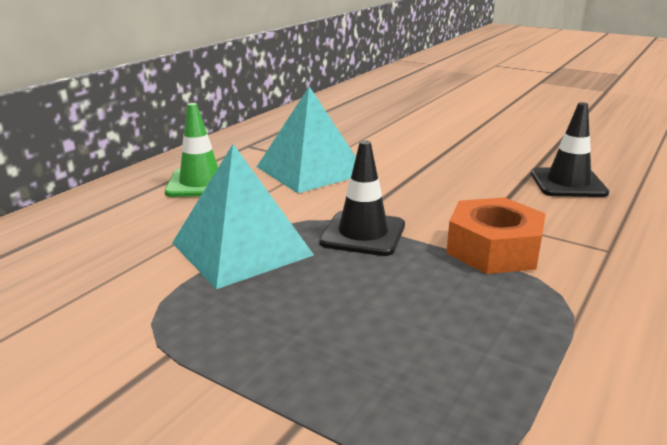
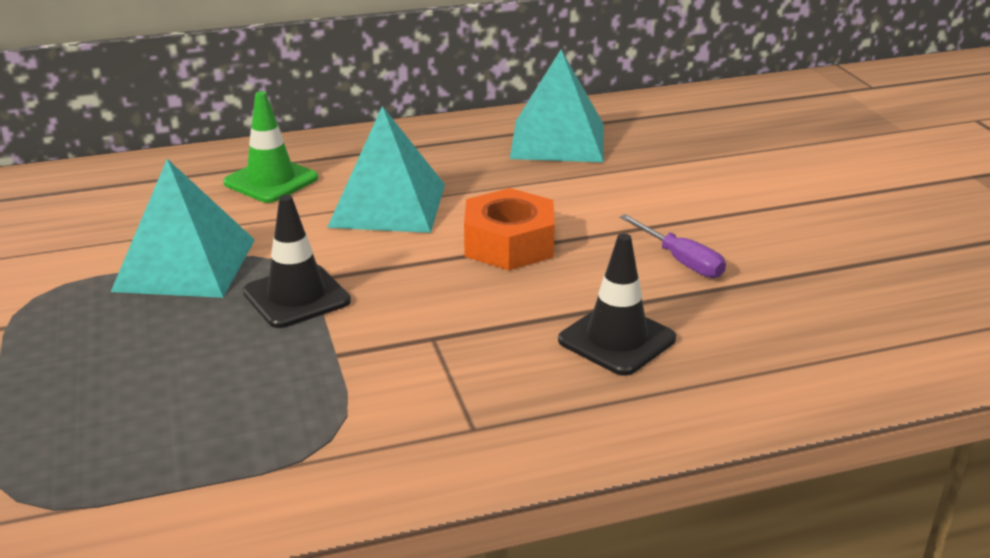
camera: 40 degrees right, 5 degrees up
(339, 115) = (558, 140): none -> turquoise pyramid
(493, 249) = (370, 369): orange nut -> orange nut (509, 244)
(514, 143) = (681, 261): none -> purple screwdriver

